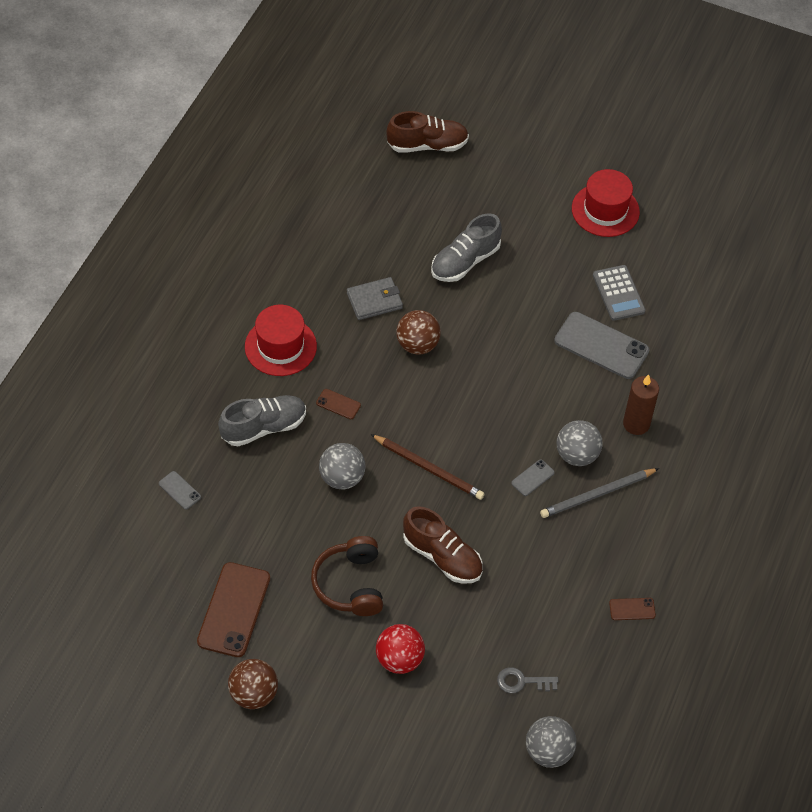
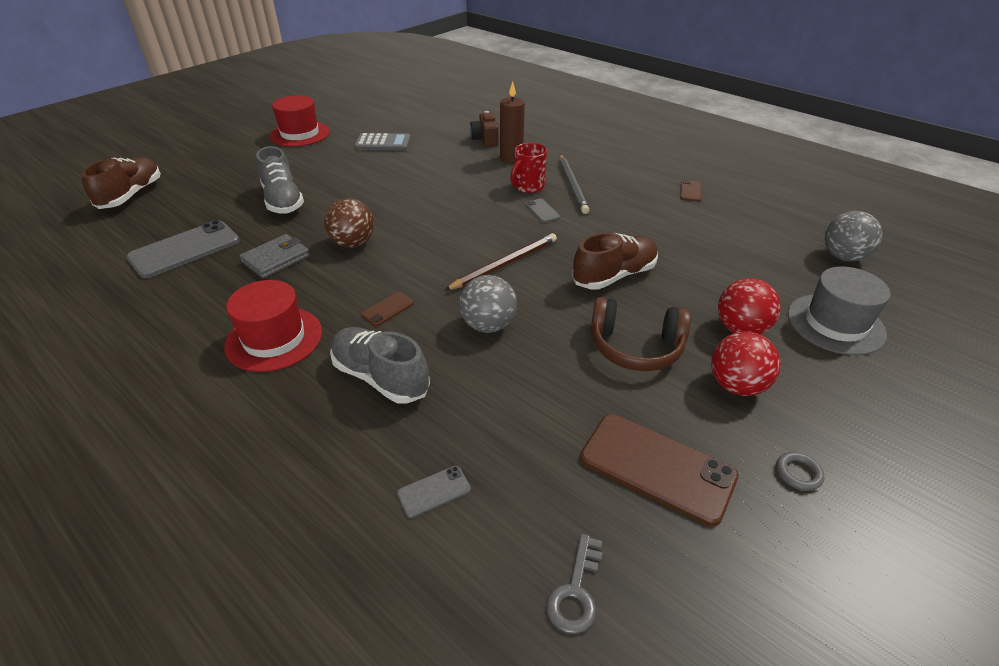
camera: 70 degrees left, 15 degrees down
(254, 694) = (798, 473): brown ball -> grey ring
(263, 427) = (381, 377): grey shoe -> grey shoe turned 45 degrees counterclockwise
(328, 656) = (736, 385): none -> red ball
(374, 300) = (276, 259): grey wallet -> grey wallet turned 45 degrees clockwise
(432, 733) = (835, 324): none -> grey hat
(522, 681) = (766, 257): grey key -> grey key (575, 591)
(577, 455) = (528, 187): grey ball -> red mug
(601, 346) = (427, 158): grey phone -> grey phone (185, 249)
(673, 386) = (485, 139): none -> brown camera

